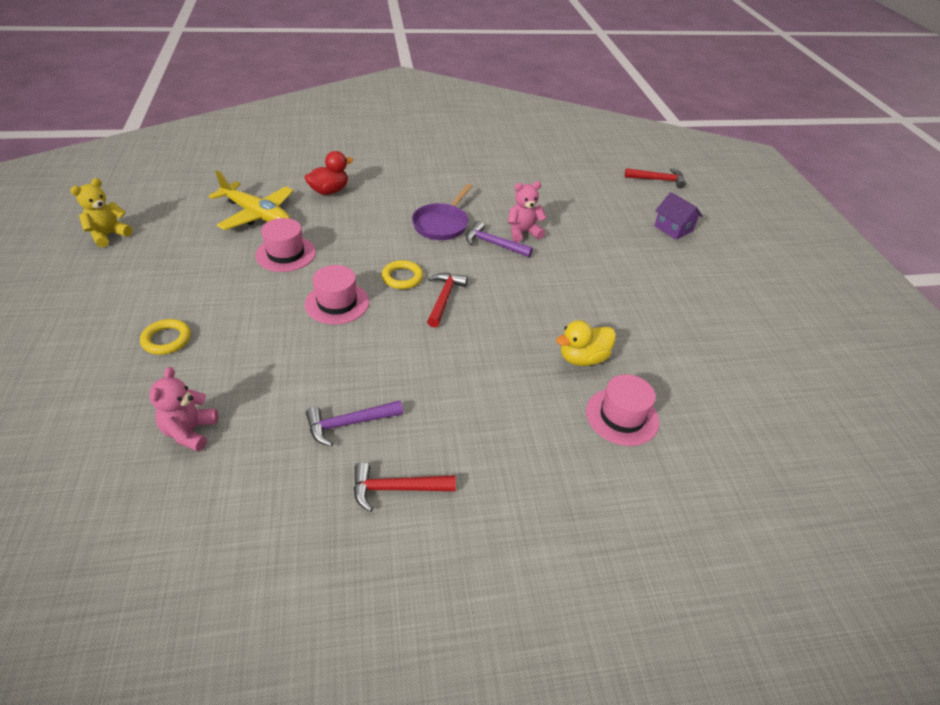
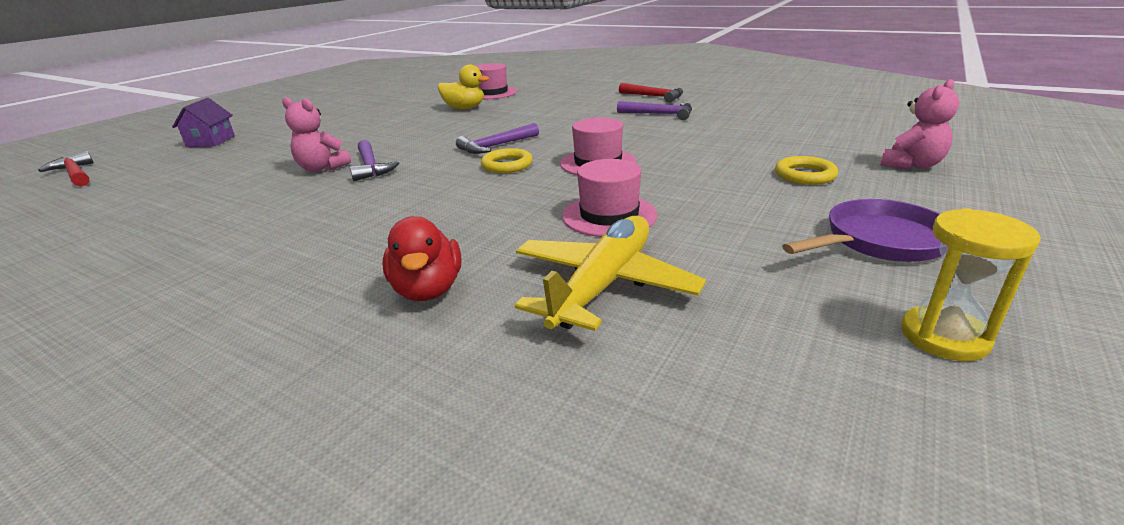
camera: 135 degrees left, 15 degrees down
(108, 235) = (944, 337): yellow teddy bear -> yellow hourglass
(190, 432) = (785, 129): pink teddy bear -> pink teddy bear (911, 165)
(257, 215) = (603, 285): yellow plane -> yellow plane turned 45 degrees clockwise
(329, 191) = (428, 290): red duck -> red duck turned 105 degrees counterclockwise
(442, 224) = (376, 196): purple pan -> purple pan (879, 241)
(444, 298) = (496, 146): red hammer -> purple hammer

